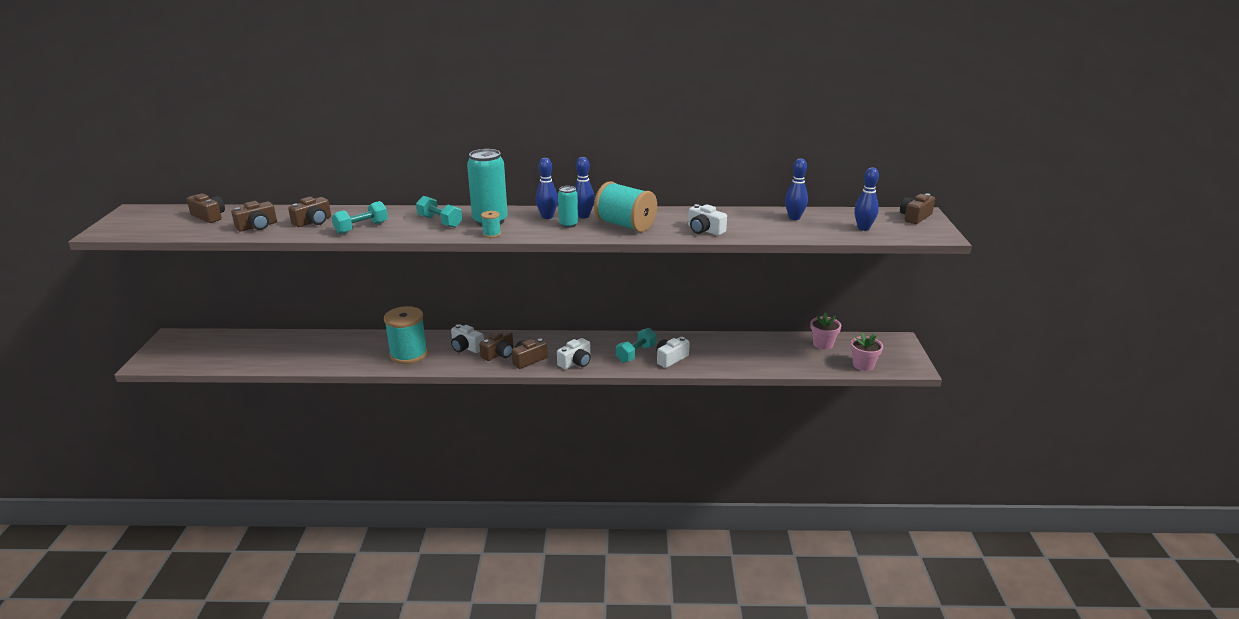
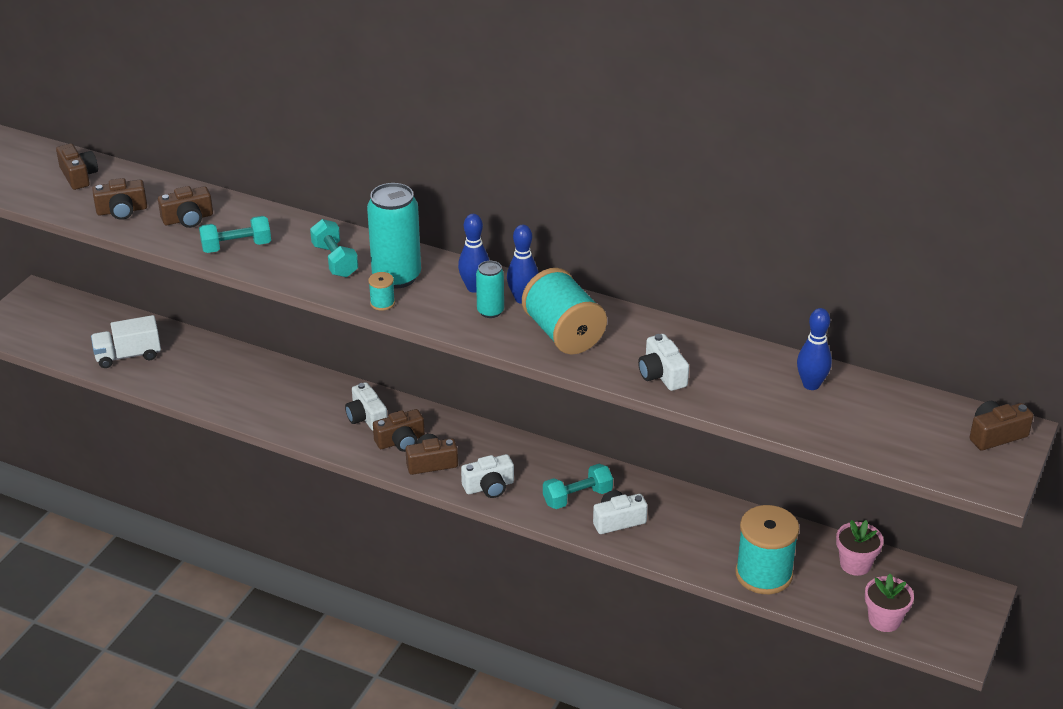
camera: 25 degrees right, 10 degrees up
(266, 354) = (128, 355): none -> white truck
(408, 354) = (291, 407): turquoise spool -> turquoise spool (764, 574)
(863, 228) = (893, 435): blue bowling pin -> none

